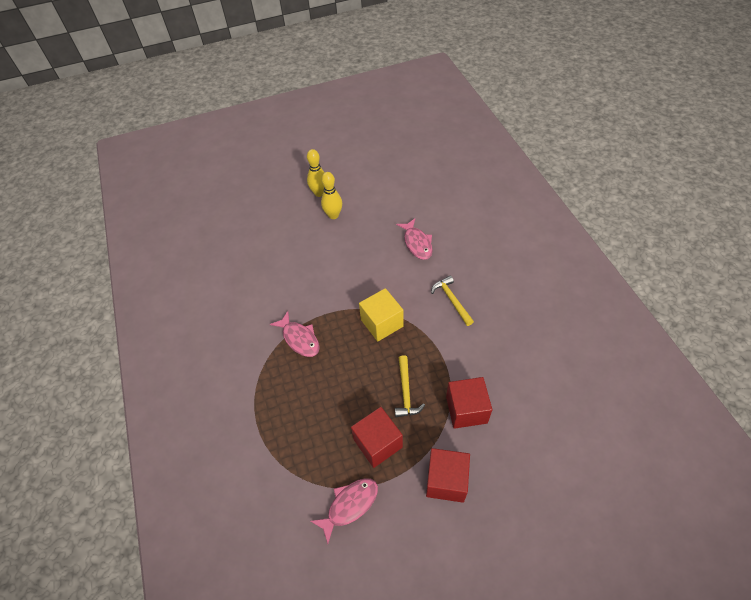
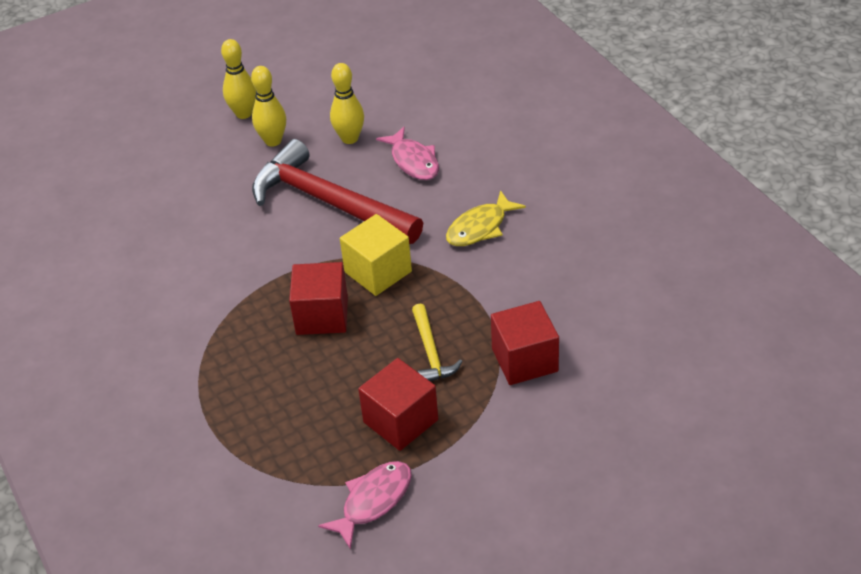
camera: 10 degrees left, 10 degrees down
(299, 339) = (253, 310): pink fish -> none
(360, 265) = (329, 202): none -> red hammer
(380, 220) = (350, 138): none -> yellow bowling pin
(446, 481) = (509, 449): red cube -> red cube (322, 315)
(452, 300) = (480, 227): yellow hammer -> yellow fish

